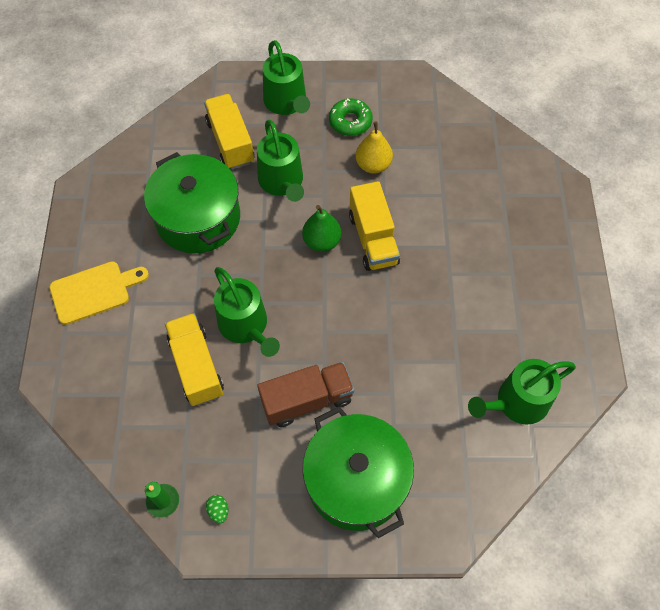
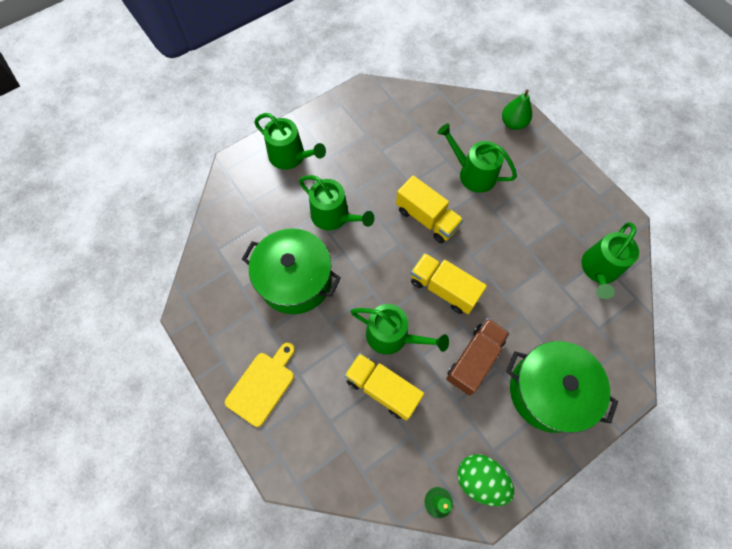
camera: 35 degrees left, 5 degrees up
(218, 511) = (480, 479): green egg -> green egg, size x2.32
(230, 142) = (273, 209): yellow truck -> yellow truck (443, 288)
(322, 241) = (395, 242): green pear -> green pear (513, 123)
(350, 122) = (346, 145): green donut -> none
(373, 165) = (386, 166): yellow pear -> none
(459, 224) = (473, 174): none -> green watering can

